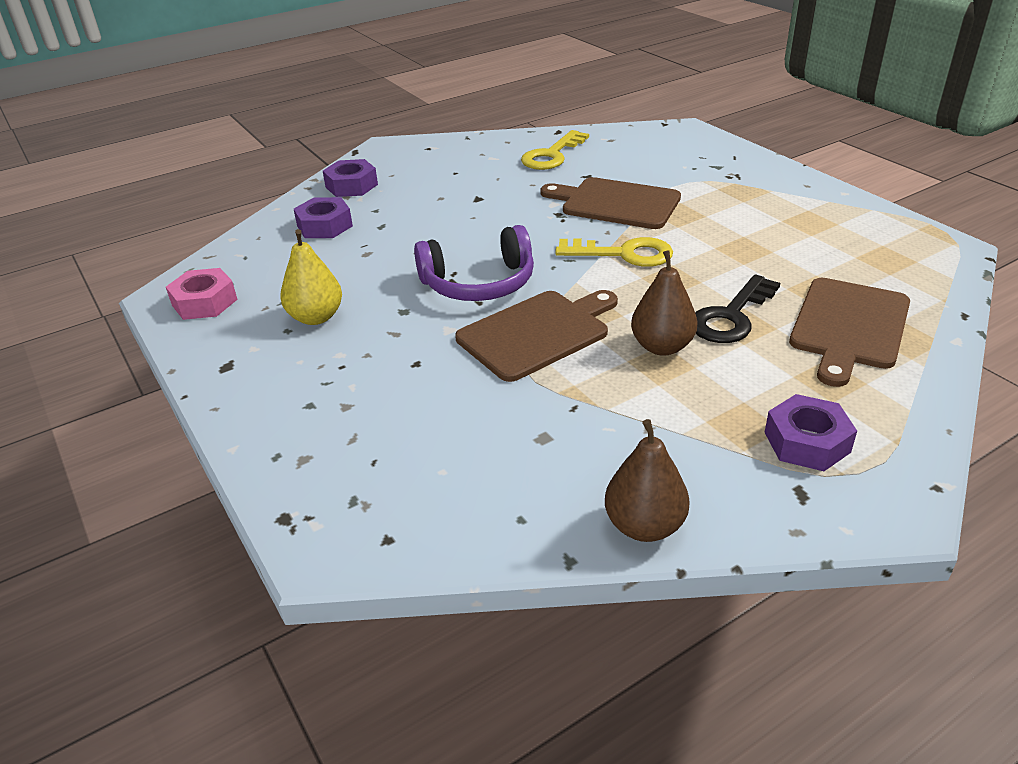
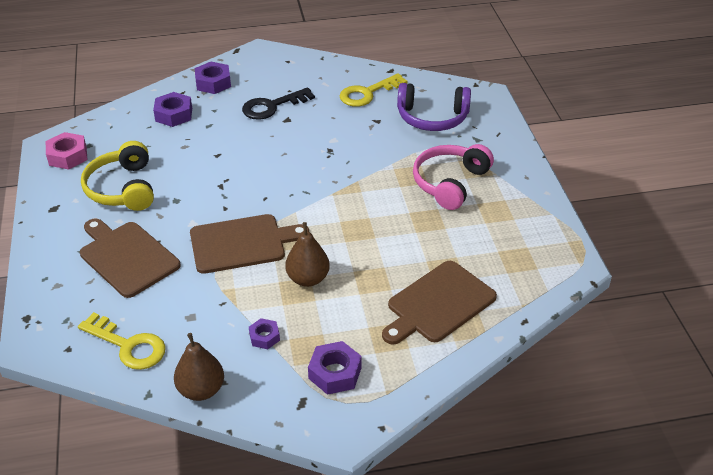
camera: 20 degrees right, 5 degrees up
(316, 317) = (123, 188): yellow pear -> yellow headphones
(479, 283) = (235, 193): purple headphones -> purple headphones (432, 117)
(616, 203) = (376, 152): brown cutting board -> brown cutting board (127, 257)
(624, 254) = (344, 198): yellow key -> yellow key (128, 345)
(670, 429) = (264, 337): none -> purple nut
(731, 210) = (450, 183): none -> pink headphones
(731, 316) = (370, 271): black key -> black key (272, 106)

